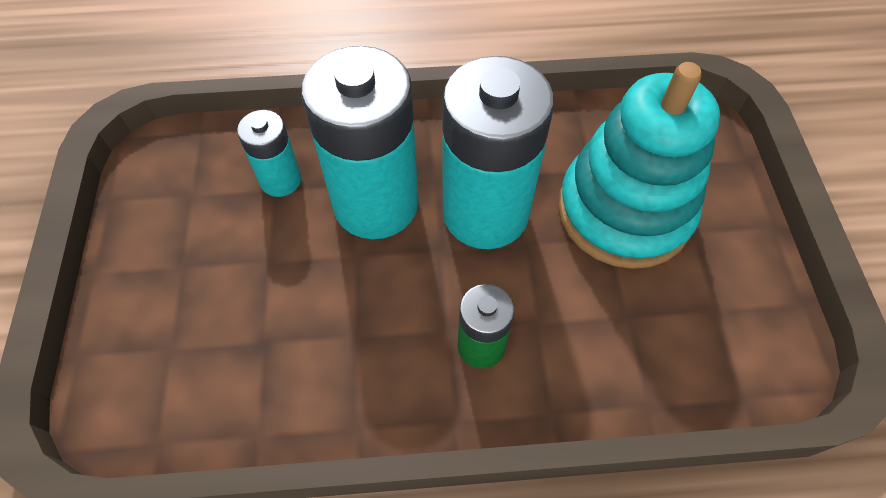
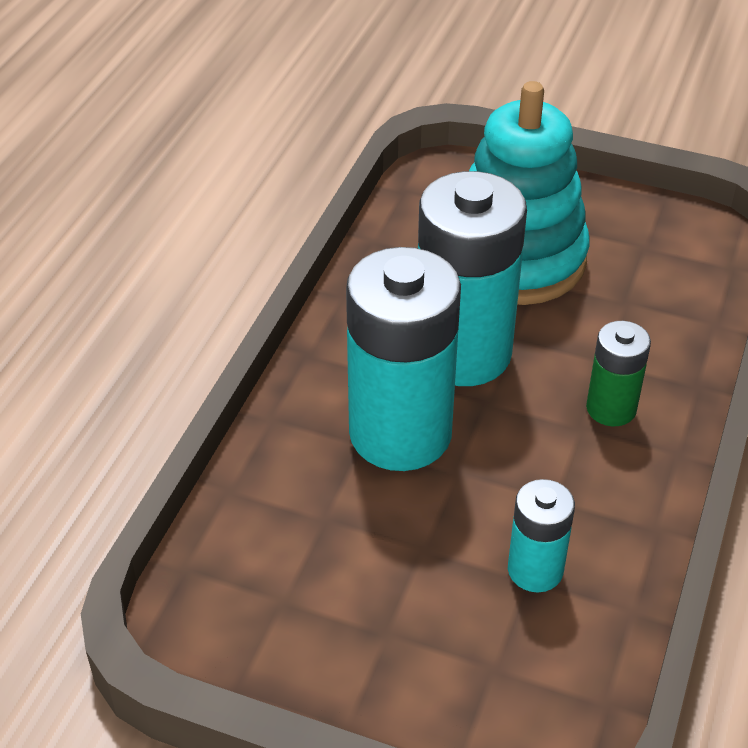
camera: 65 degrees left, 15 degrees down
(280, 180) = (316, 507): turquoise battery -> turquoise battery (535, 570)

